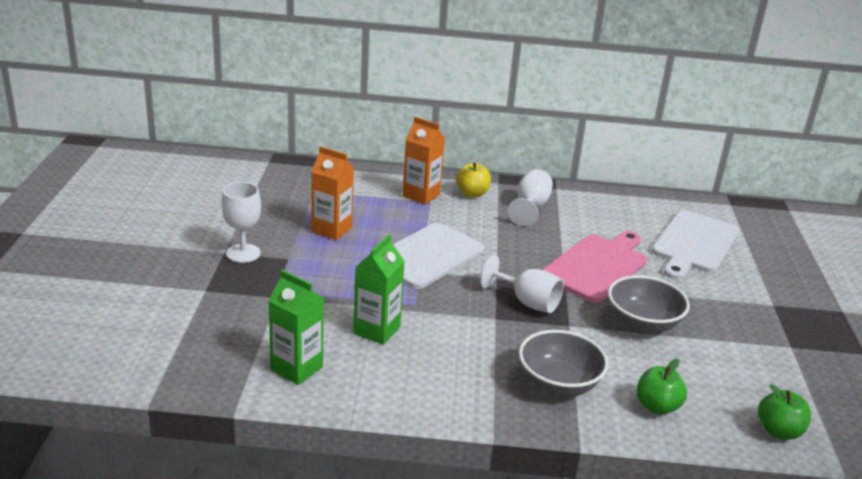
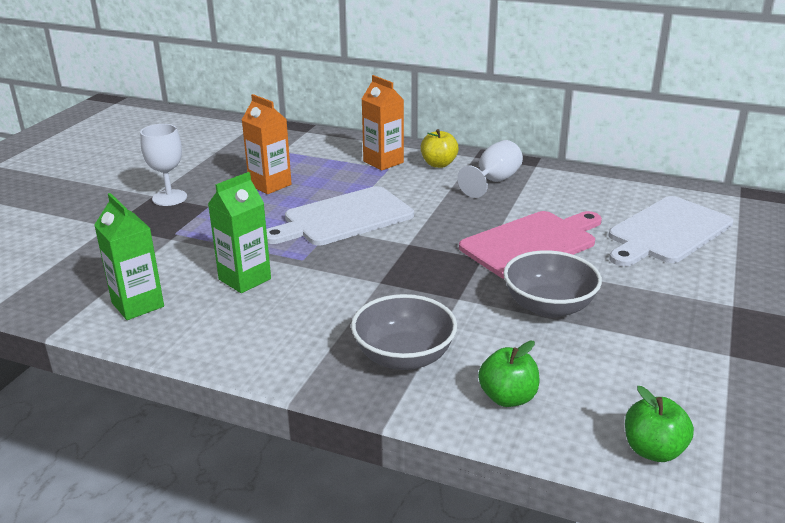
camera: 20 degrees right, 0 degrees up
(527, 302) = (426, 270): white goblet -> none

